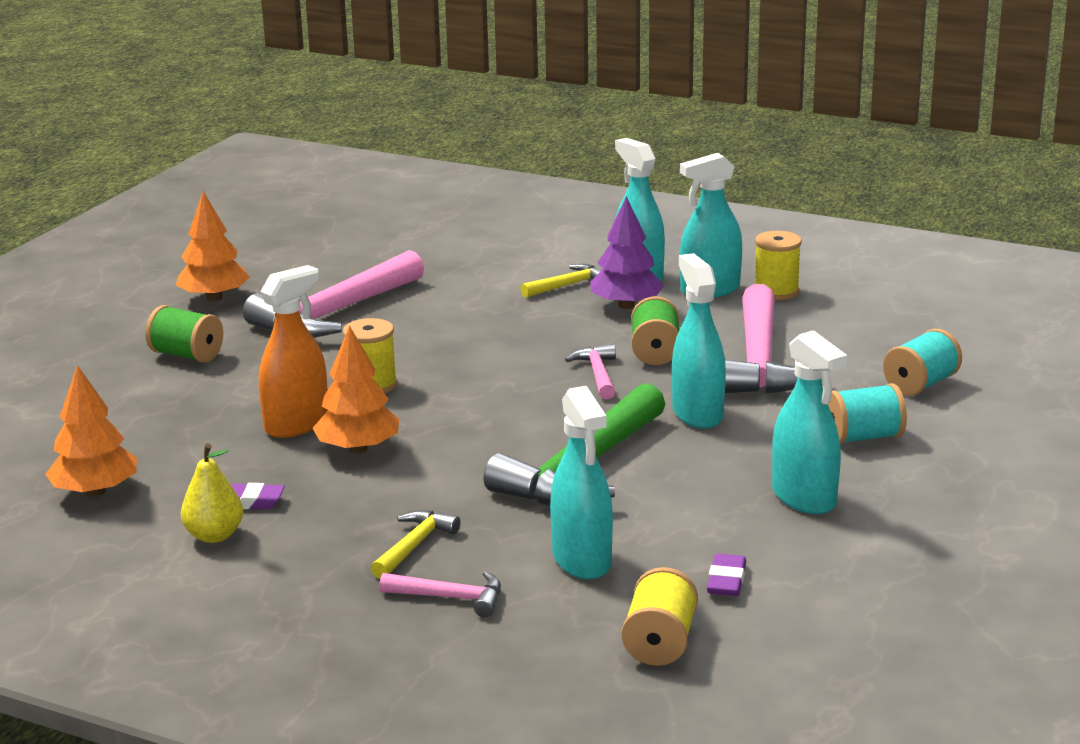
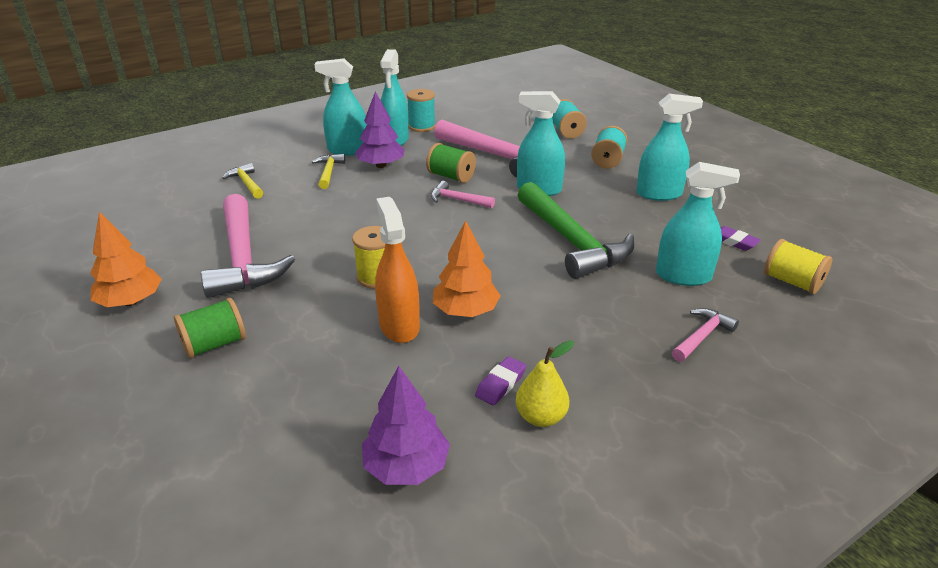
camera: 60 degrees left, 10 degrees up
(95, 491) = (406, 466): orange tree -> purple tree
(414, 546) = (624, 330): yellow hammer -> yellow hammer (246, 183)
(776, 291) = (422, 126): yellow spool -> turquoise spool

